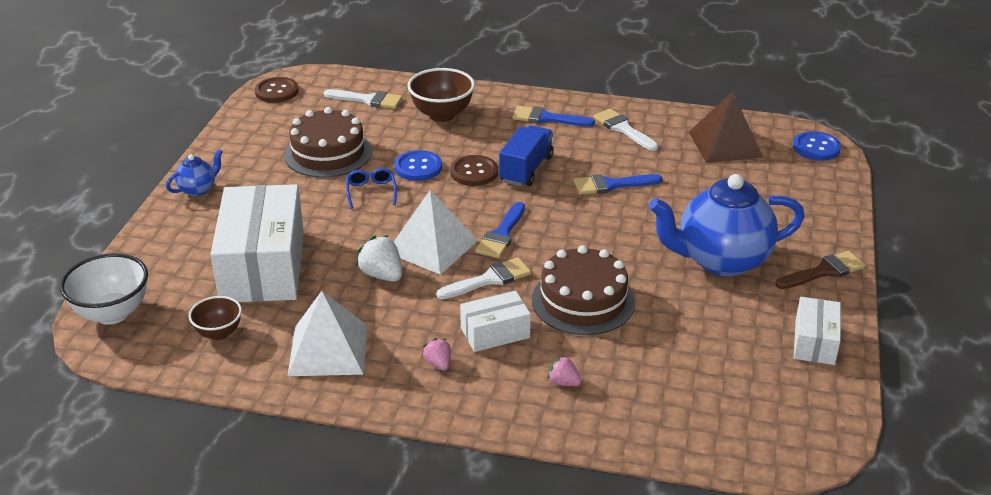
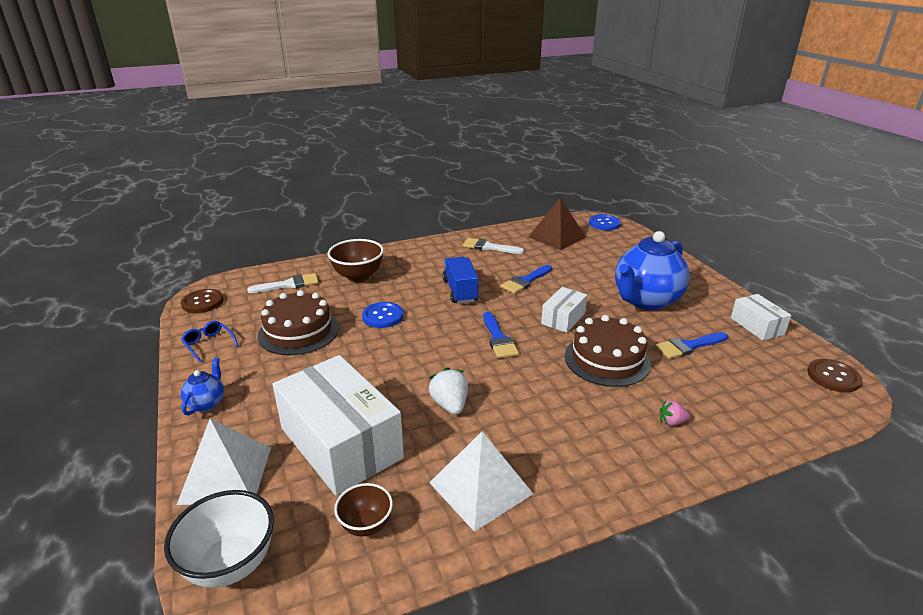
camera: 35 degrees left, 5 degrees down
(371, 192) = (367, 346): blue glasses -> blue glasses (208, 344)
(382, 275) = (450, 405): white strawberry -> white strawberry turned 60 degrees clockwise
(432, 246) = (461, 366): white pyramid -> white pyramid (226, 474)
(438, 363) = (576, 453): pink strawberry -> none
(474, 172) = (427, 305): brown button -> brown button (833, 377)
(489, 279) = (530, 372): white brush -> none
(495, 333) = (583, 409): white box -> white box (563, 318)
(547, 118) = (433, 256): blue brush -> blue brush (688, 346)
(824, 271) = (702, 285): brown brush -> none

